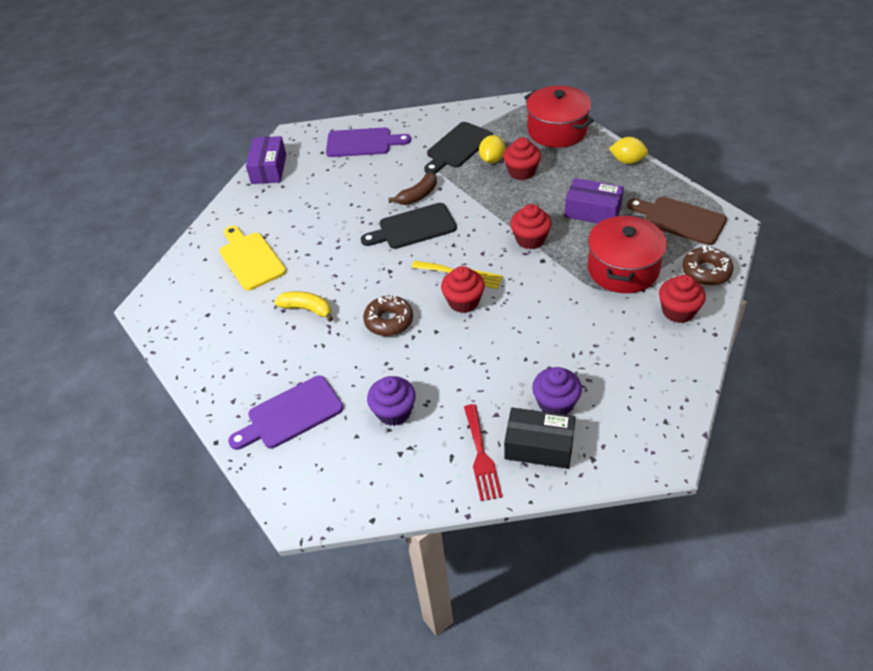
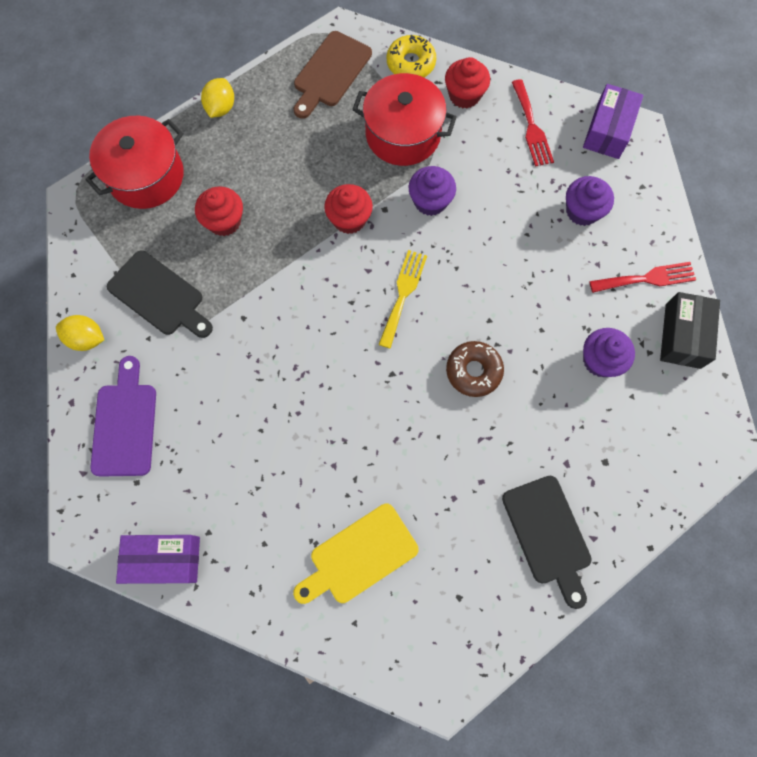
camera: 95 degrees left, 25 degrees up
(291, 414) = (609, 468): purple cutting board -> none
(307, 309) = (453, 468): yellow banana -> none
(413, 227) = (316, 348): black cutting board -> black cutting board (548, 534)
(418, 195) = (254, 344): brown banana -> none
(463, 302) = (446, 291): red cupcake -> none
(492, 160) = (193, 254): yellow lemon -> yellow lemon (87, 339)
(539, 446) = (632, 228): black box -> black box (683, 336)
(554, 289) = (430, 201): none -> purple cupcake
(592, 211) = (308, 152): purple box -> purple box (608, 130)
(651, 363) = (531, 127): none -> red fork
(706, 272) = (411, 63): brown donut -> yellow donut

